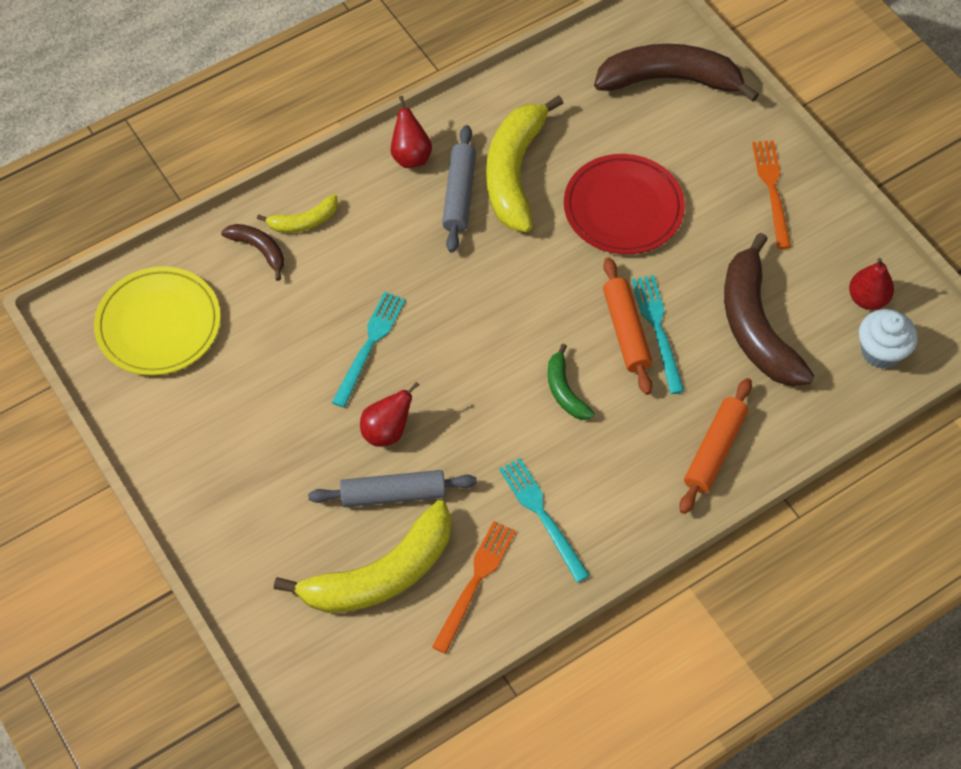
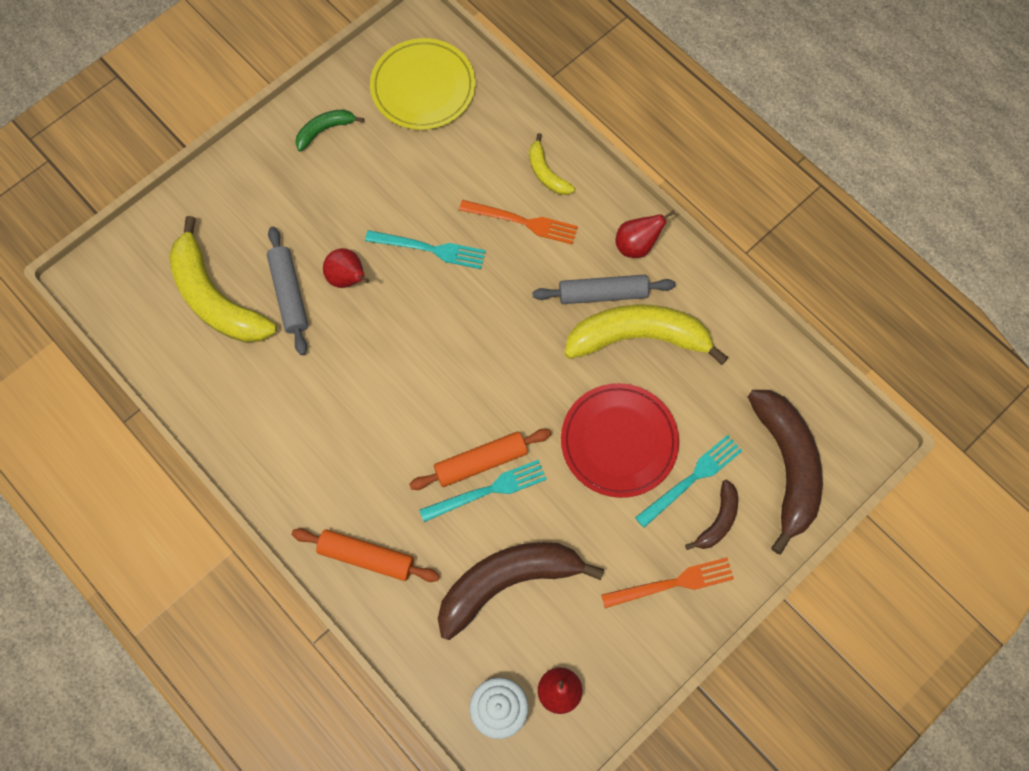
camera: 80 degrees right, 10 degrees up
(259, 250) = (510, 145): brown banana -> brown banana (718, 520)
(475, 582) = (216, 372): orange fork -> orange fork (522, 222)
(542, 515) = (283, 416): turquoise fork -> turquoise fork (691, 479)
(565, 391) = (409, 417): green banana -> green banana (325, 130)

